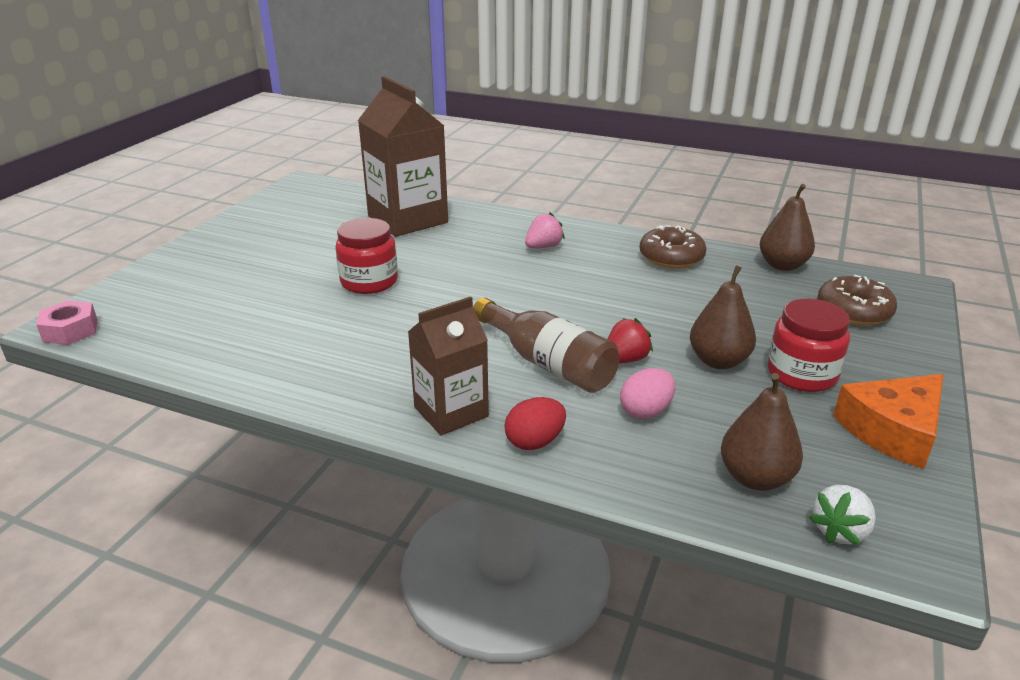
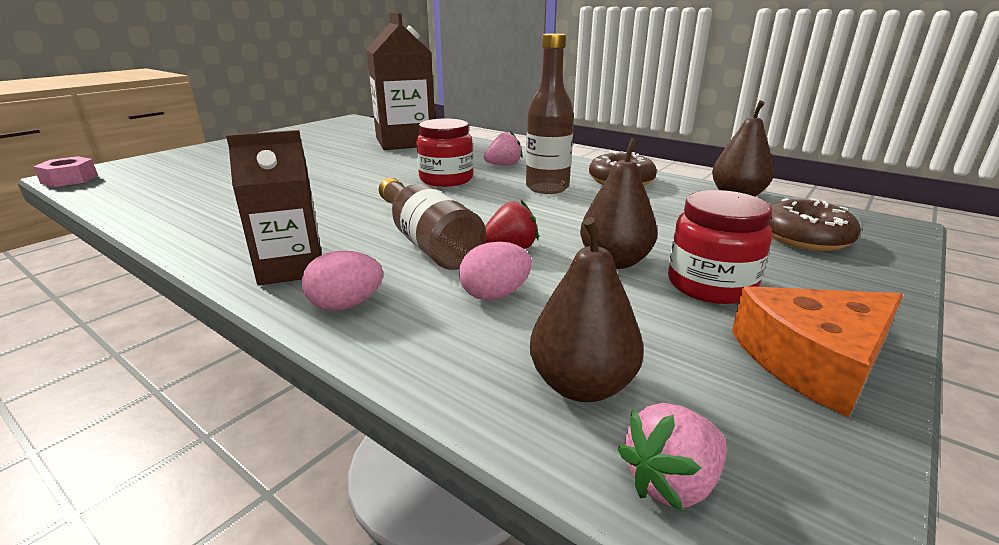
camera: 15 degrees right, 5 degrees down
(369, 282) = (330, 173): red jar -> red jar (446, 179)
(535, 442) = (346, 305): red egg -> pink egg
(608, 276) = (547, 188): none -> brown bottle
(840, 531) = (671, 482): white strawberry -> pink strawberry

